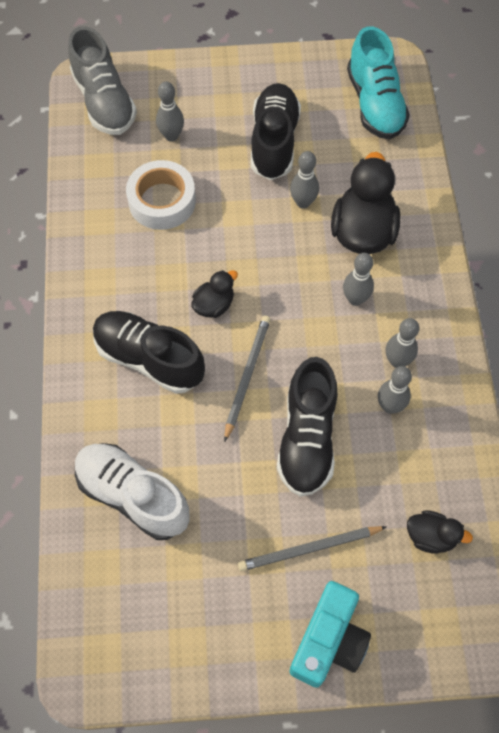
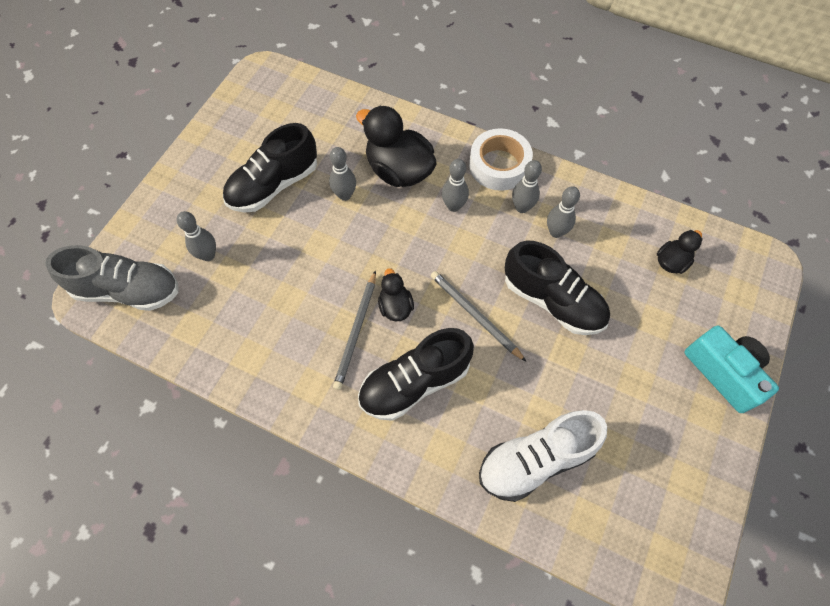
camera: 60 degrees left, 0 degrees up
(162, 201) = (268, 295): white tape -> white tape (499, 165)
(274, 142) = (274, 185): black shoe -> black shoe turned 75 degrees counterclockwise
(309, 549) = (645, 347): grey pencil -> grey pencil (356, 331)
(375, 104) = (292, 103): turquoise shoe -> none

